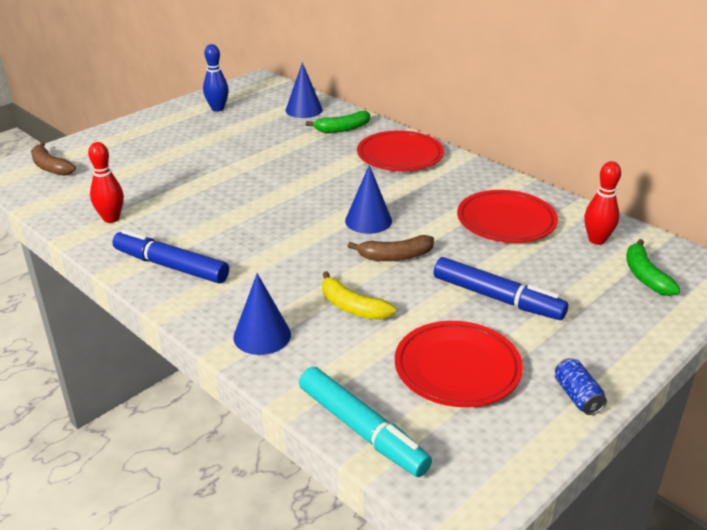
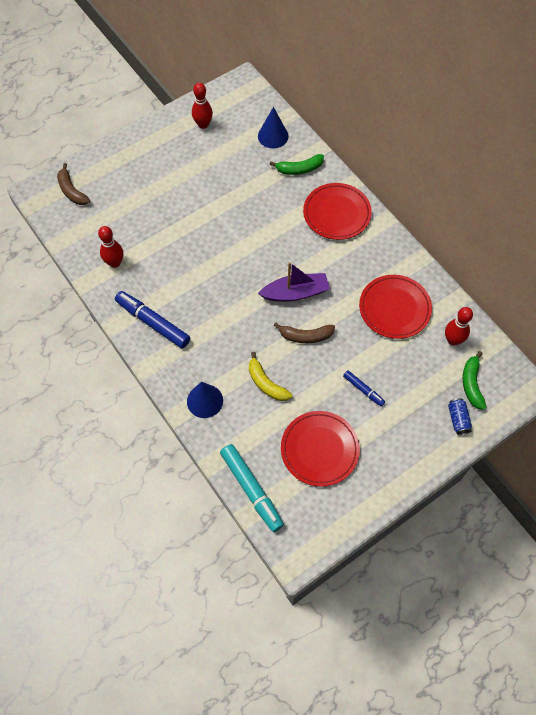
camera: 10 degrees right, 30 degrees up
(217, 109) = (203, 124): blue bowling pin -> red bowling pin
(368, 221) = (295, 293): blue cone -> purple boat
(497, 298) = (363, 390): blue marker -> blue marker, size x0.54
(577, 396) = (385, 485): blue can -> blue can (458, 419)

